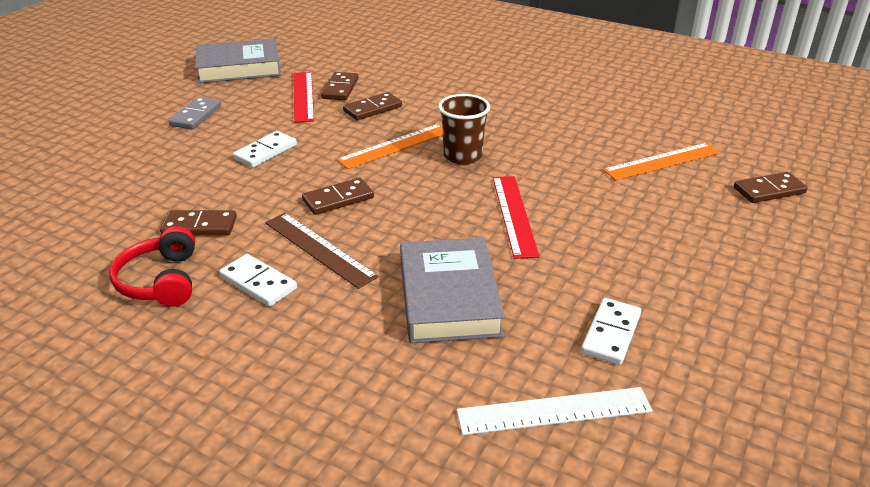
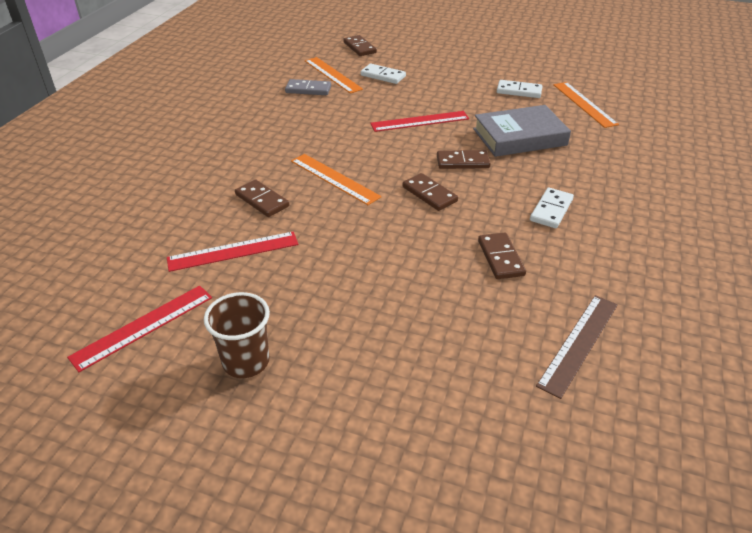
camera: 100 degrees left, 5 degrees up
(161, 281) = (578, 257): red headphones -> none
(196, 116) = (291, 325): grey domino -> grey domino (308, 89)
(239, 68) = (143, 326): grey book -> red ruler
(265, 152) = (363, 250): white domino -> white domino (383, 76)
(319, 249) = (498, 191): brown ruler -> brown ruler (579, 343)
(340, 89) = (213, 228): brown domino -> brown domino (462, 162)
(462, 156) = (344, 146): brown cup -> brown cup (246, 362)
(554, 411) = (584, 104): white ruler -> orange ruler

